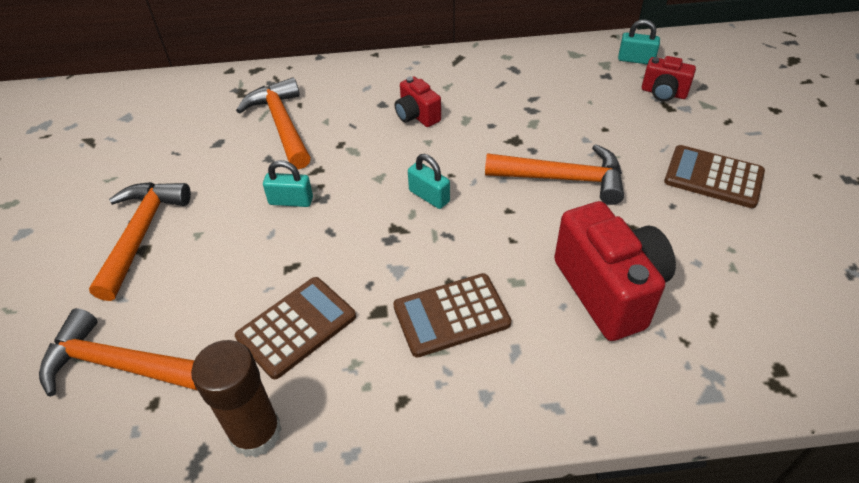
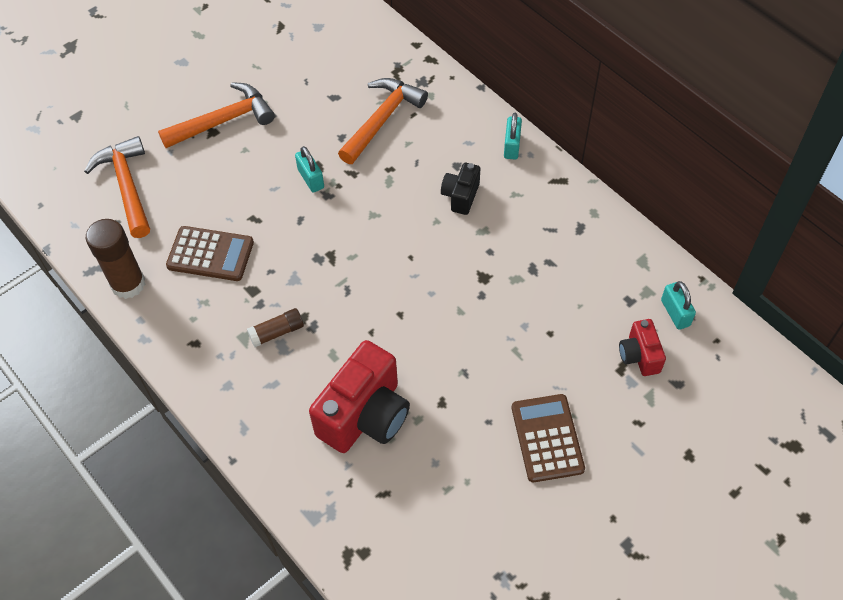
camera: 55 degrees right, 10 degrees up
(417, 116) = (460, 196): red camera -> black camera
(429, 196) = (377, 256): turquoise padlock -> turquoise padlock (512, 146)
(451, 315) = (277, 332): brown calculator -> brown glue stick
(563, 178) = (462, 332): orange hammer -> none

